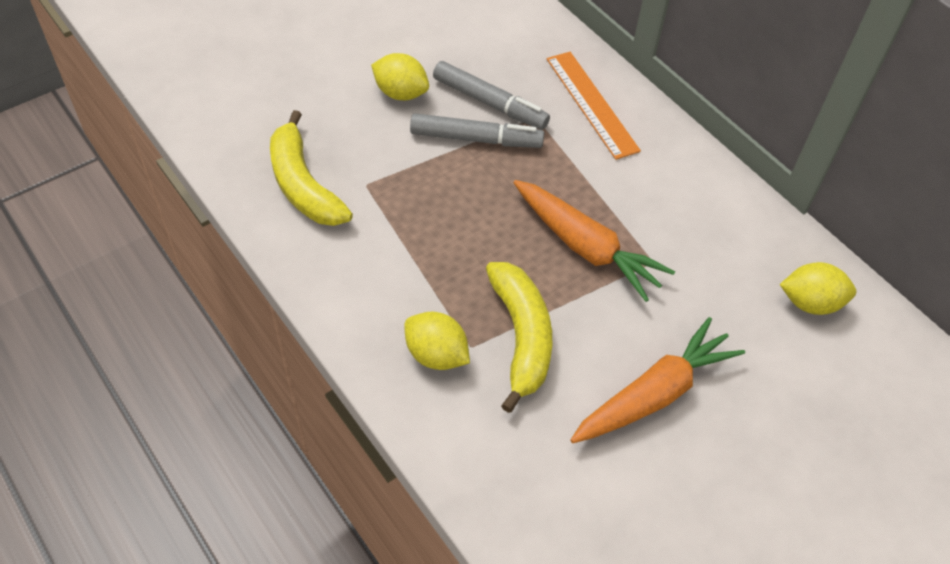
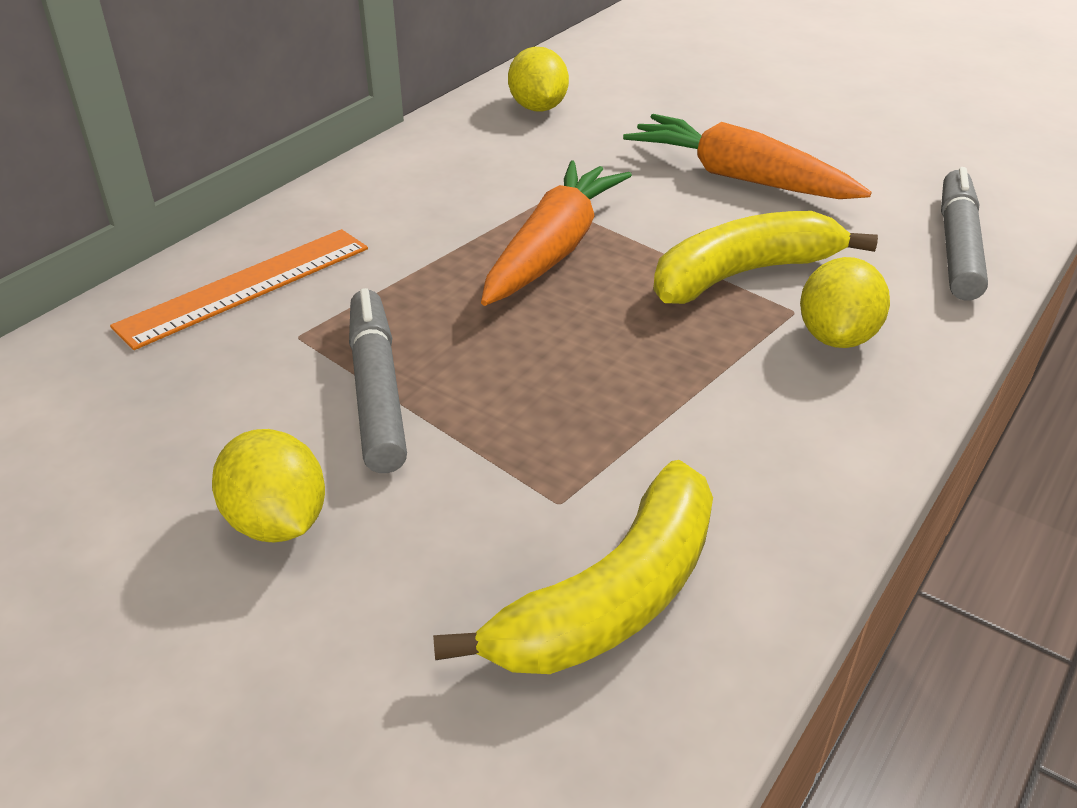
camera: 105 degrees left, 15 degrees down
(400, 93) = (277, 522): yellow lemon -> yellow lemon turned 45 degrees counterclockwise
(490, 103) = (274, 393): grey marker -> grey marker (957, 246)

